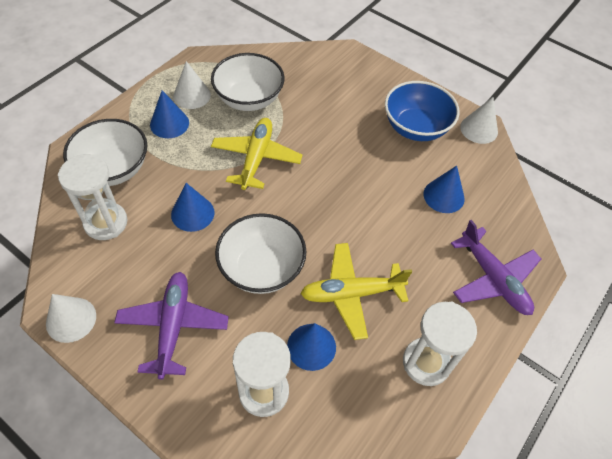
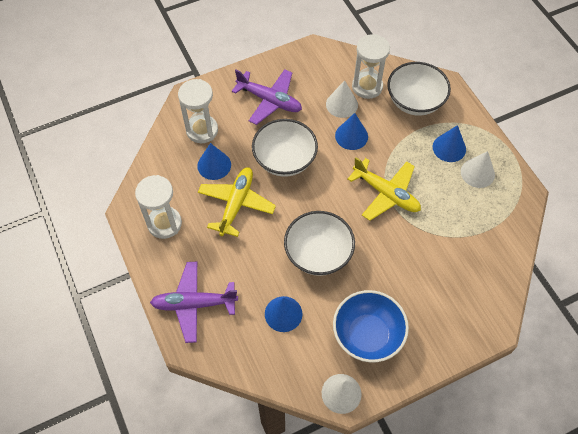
camera: 120 degrees right, 5 degrees up
(71, 319) = (302, 55): white cone -> white cone (342, 104)
(249, 99) = (457, 213): white bowl -> white bowl (318, 254)

